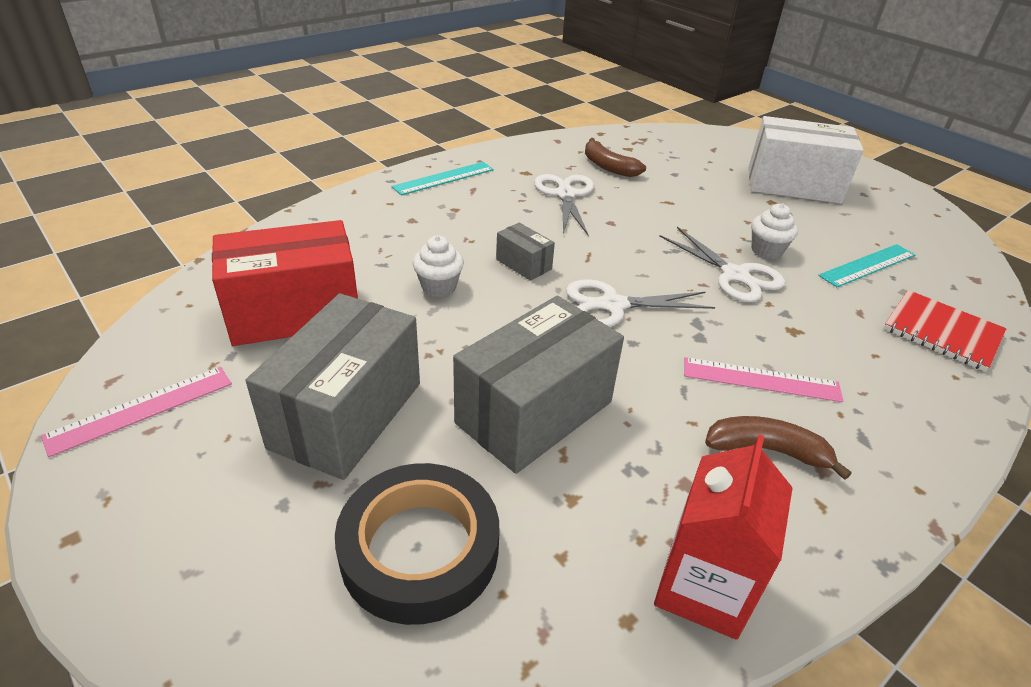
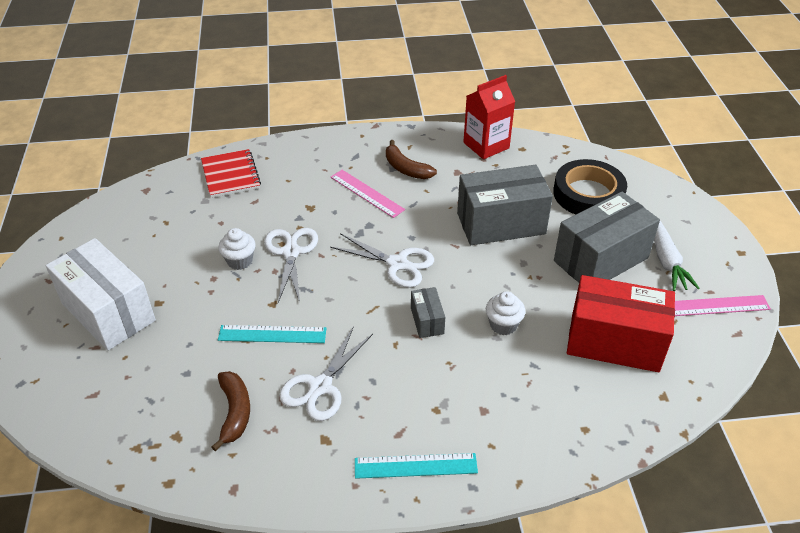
camera: 145 degrees left, 5 degrees up
(230, 457) = (666, 260): none -> white carrot
(868, 265) = (193, 224): turquoise ruler -> turquoise ruler (272, 334)

